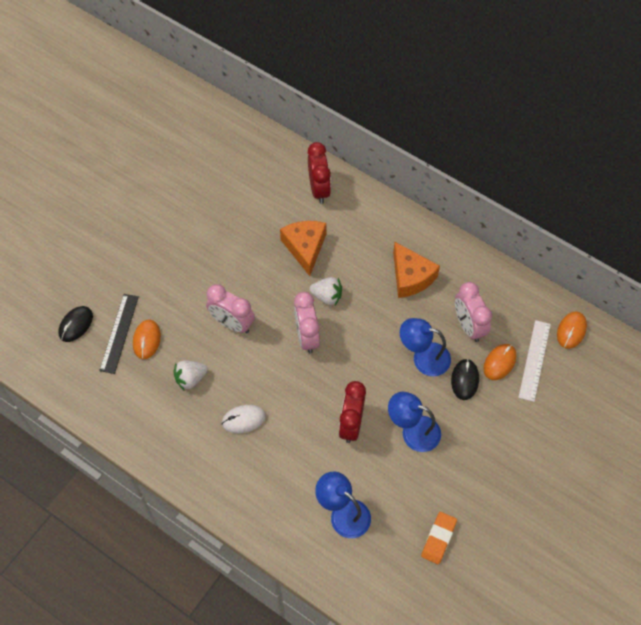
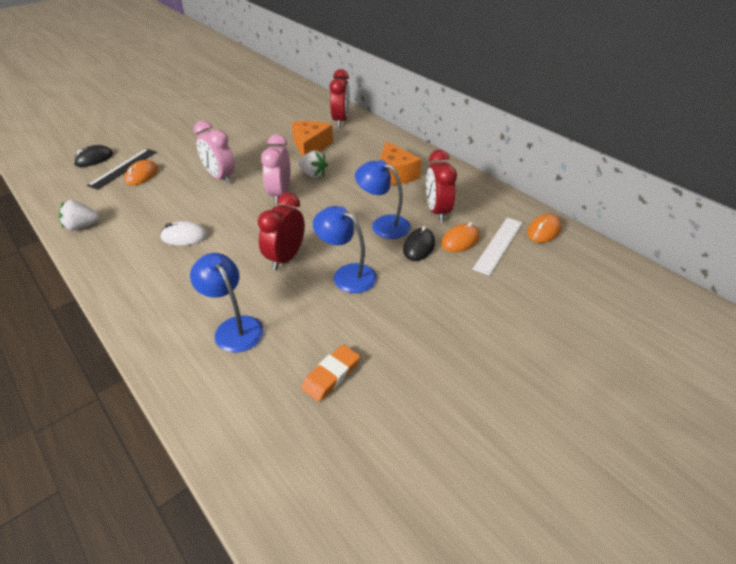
camera: 15 degrees right, 20 degrees down
(190, 378) = (158, 203): white strawberry -> white strawberry (82, 226)
(468, 326) = (437, 211): pink clock -> red clock

